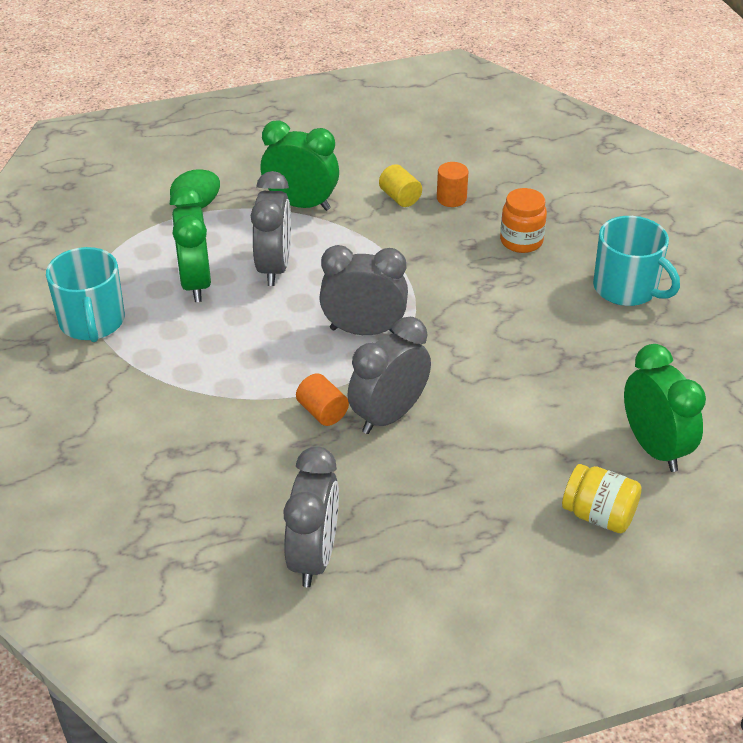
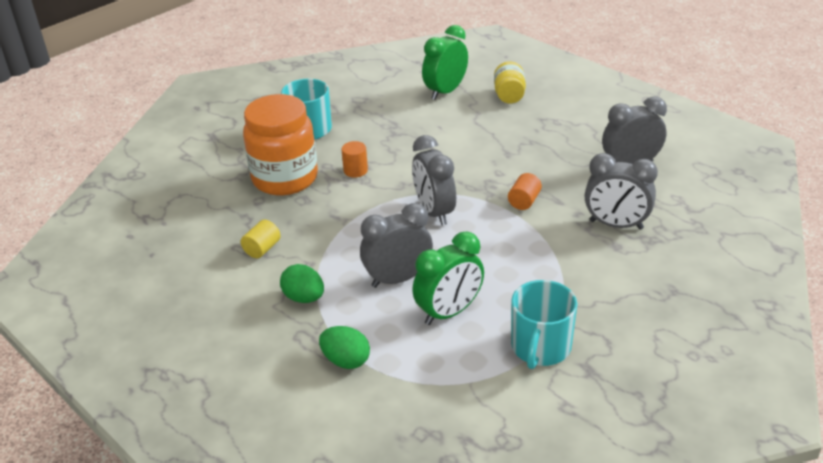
camera: 115 degrees left, 5 degrees down
(92, 322) = (540, 347): turquoise mug -> turquoise mug turned 150 degrees clockwise
(301, 204) = (304, 298): green clock -> green egg
(388, 415) = (503, 177): grey clock -> grey clock (616, 225)
(451, 198) = (248, 224): orange cylinder -> orange cylinder (355, 170)
(521, 241) = (285, 178): orange jar -> orange jar, size x1.98

